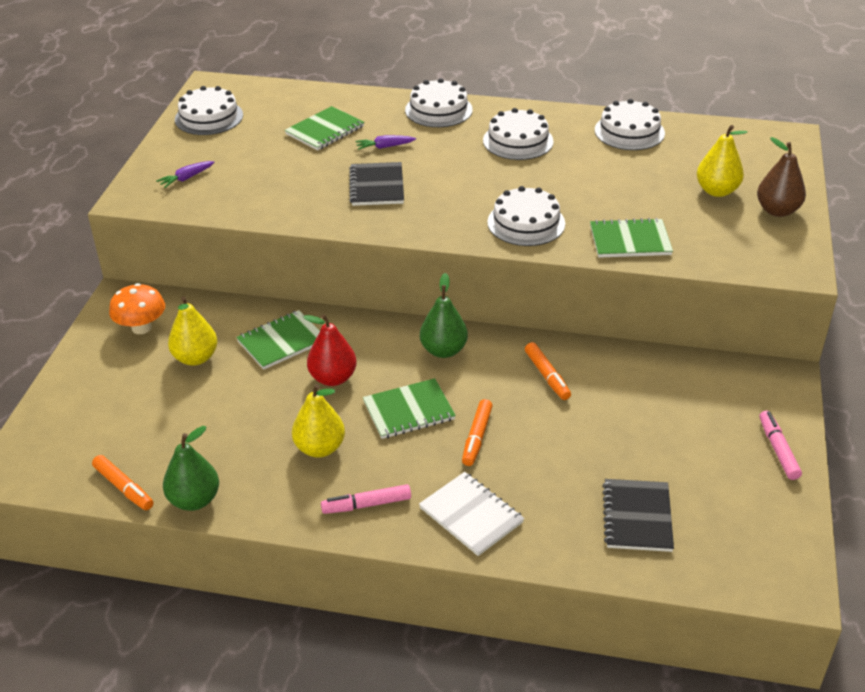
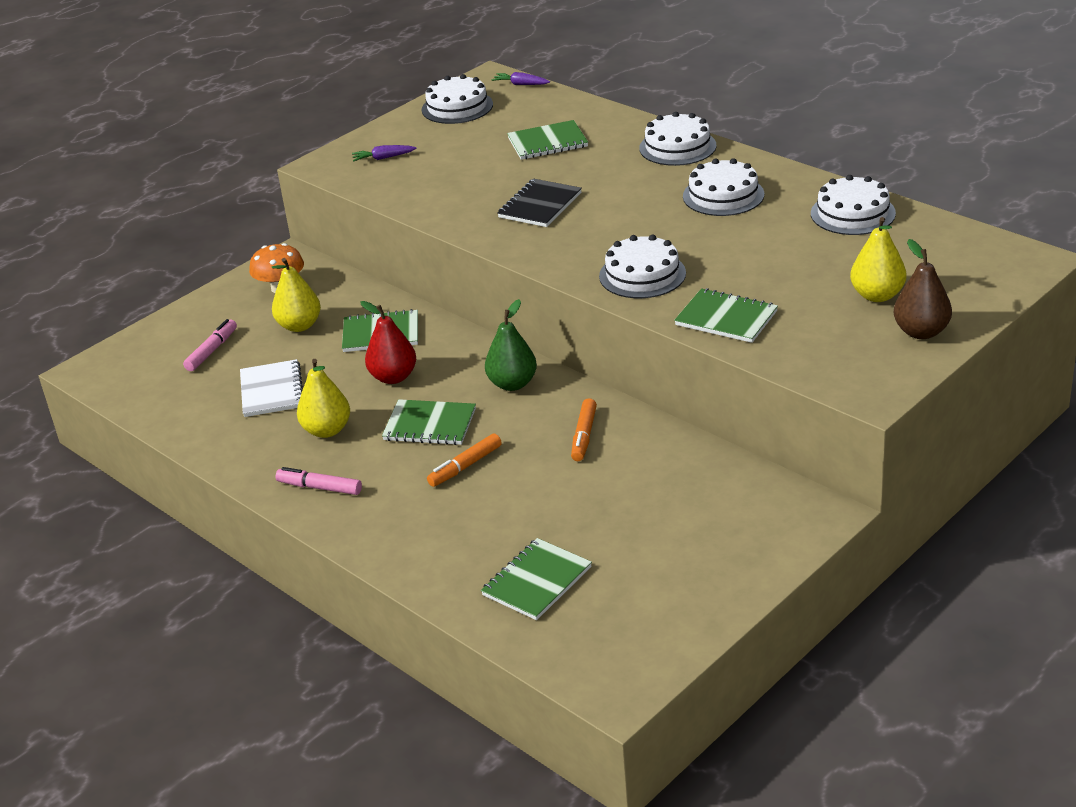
camera: 35 degrees right, 5 degrees down
(124, 488) = (153, 409): orange marker -> none
(194, 500) = (194, 437): green pear -> none
(384, 147) = (586, 171): purple carrot -> purple carrot (520, 84)
(471, 515) = (395, 526): white notebook -> white notebook (271, 391)
(637, 517) = (537, 581): black notebook -> green notebook
(778, 449) = (738, 575): pink marker -> pink marker (212, 351)

